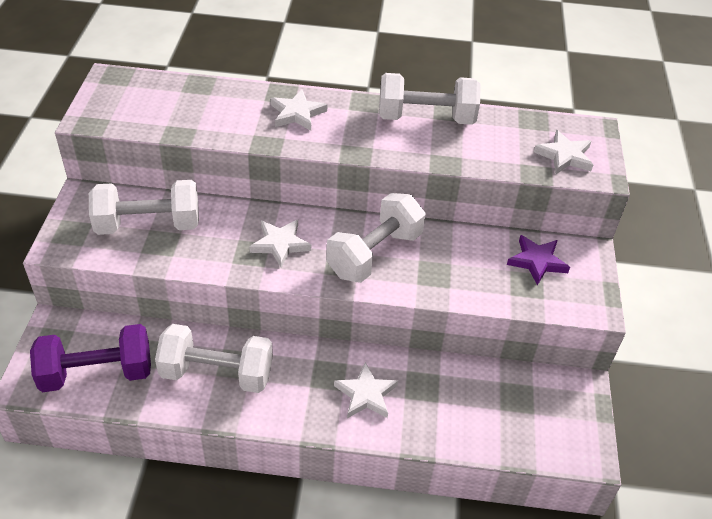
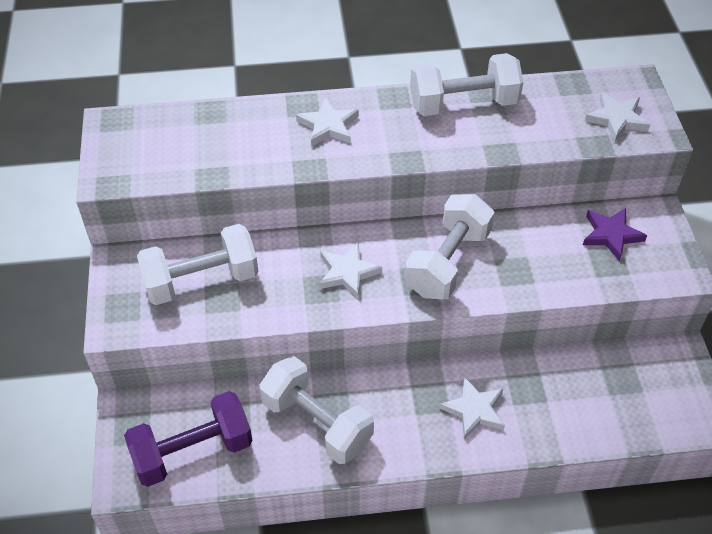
camera: 10 degrees left, 5 degrees up
(217, 373) = (317, 423): white dumbbell -> white dumbbell turned 45 degrees clockwise

